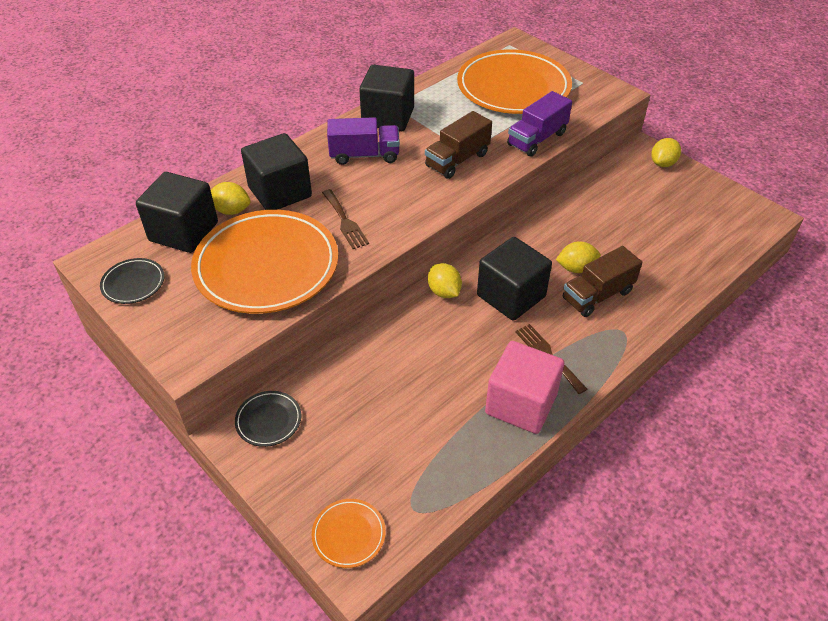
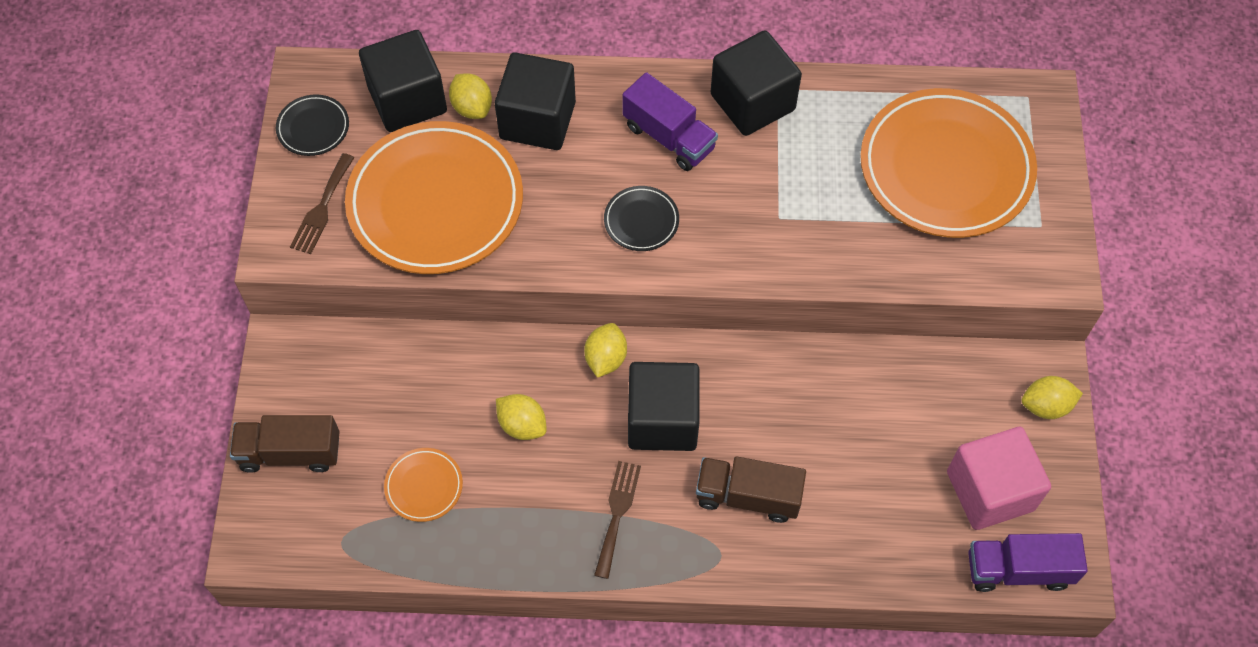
camera: 45 degrees right, 15 degrees up
(268, 420) = (319, 356): black plate -> black plate (641, 221)
(345, 221) = (557, 208): brown fork -> brown fork (322, 208)
(349, 534) = (273, 515): orange plate -> orange plate (424, 486)
(457, 160) = (755, 221): brown truck -> brown truck (290, 452)
(521, 404) = (534, 536): pink cube -> pink cube (990, 491)
(537, 139) = (876, 263): purple truck -> purple truck (1018, 569)
(576, 268) = (766, 447): yellow lemon -> yellow lemon (522, 425)

